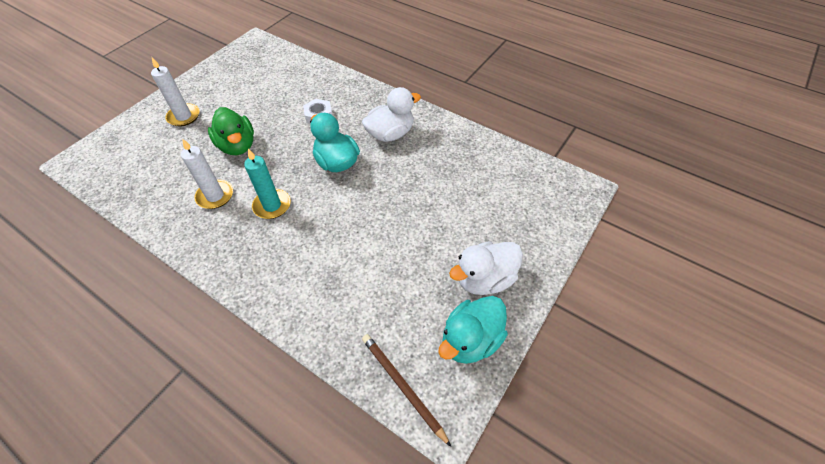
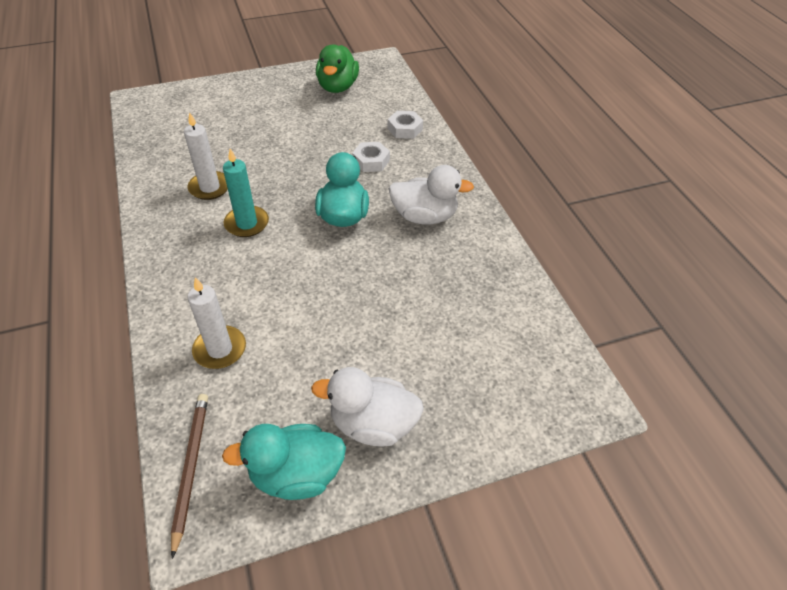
camera: 35 degrees right, 5 degrees down
(184, 116) = (253, 103): white candle -> white candle (220, 349)
(237, 146) = (271, 152): green duck -> green duck (337, 87)
(320, 82) = (405, 129): none -> white nut

